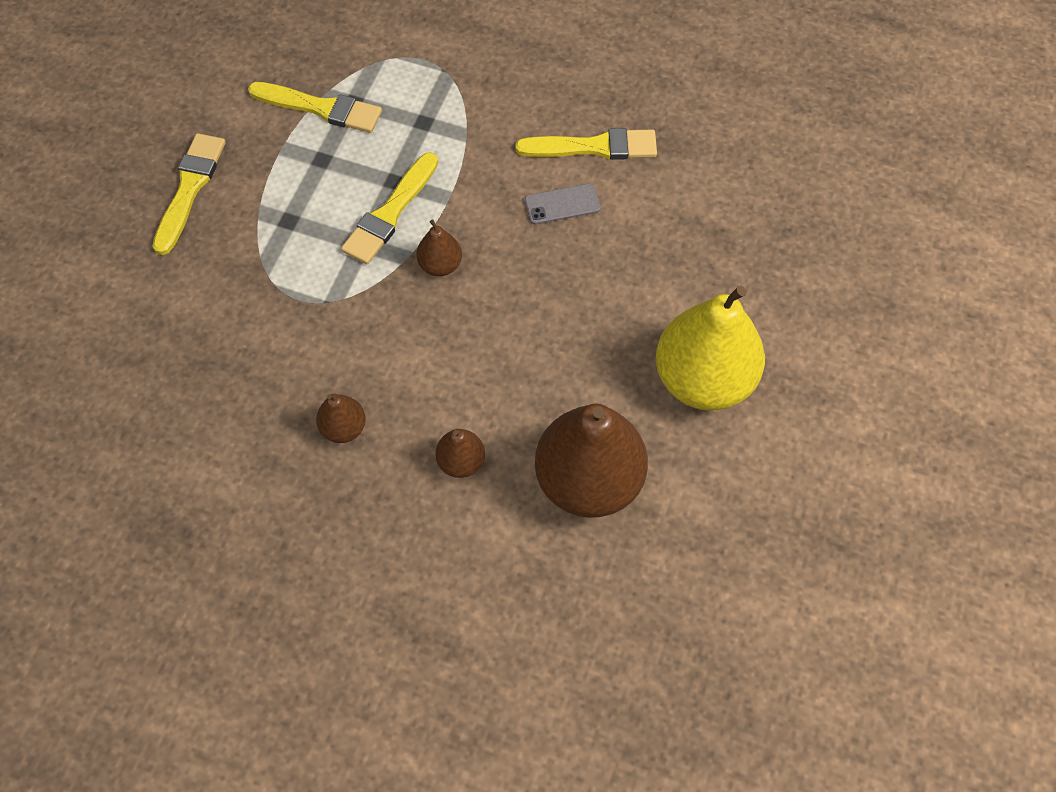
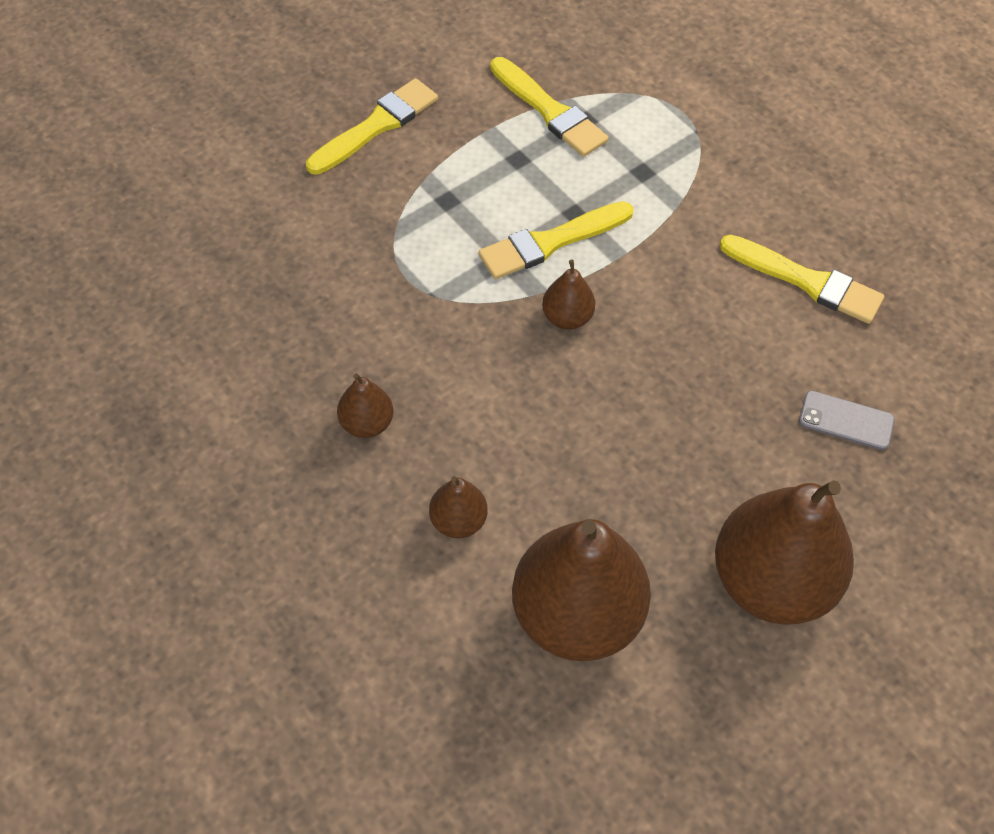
camera: 30 degrees right, 5 degrees down
(562, 204) = (734, 322): grey phone -> grey phone (846, 421)
(703, 379) = (771, 581): yellow pear -> brown pear

